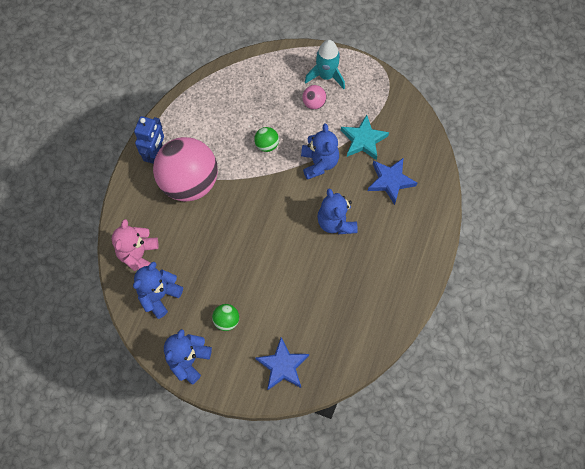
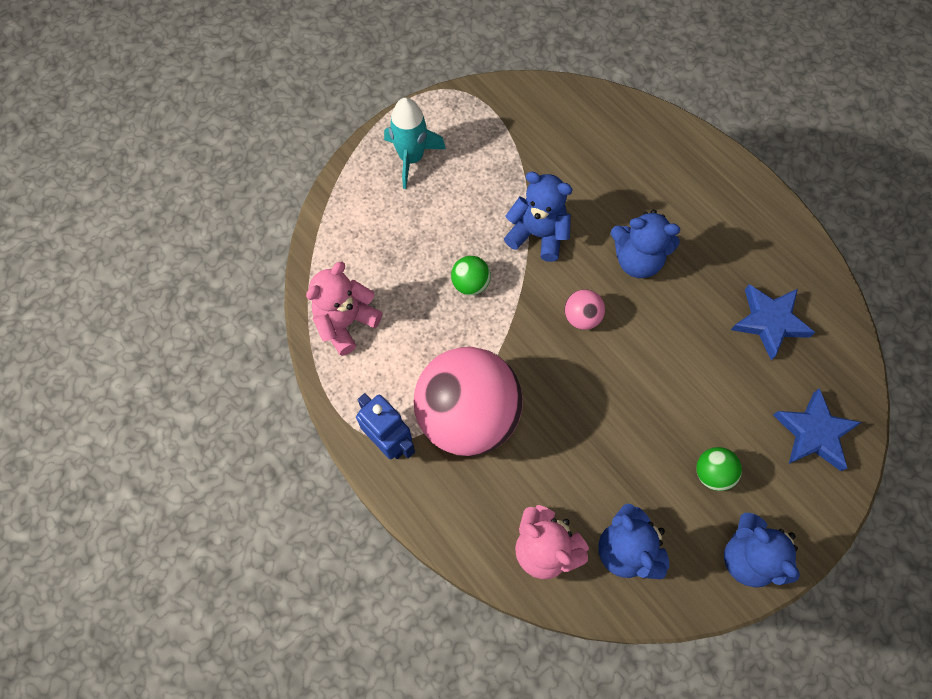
camera: 60 degrees left, 0 degrees up
(208, 98) = (346, 322): none -> pink teddy bear
(314, 103) = (443, 194): pink ball -> pink ball (582, 317)
(363, 140) = (536, 166): turquoise star -> none
(390, 181) = (614, 167): blue star -> blue star (769, 322)

